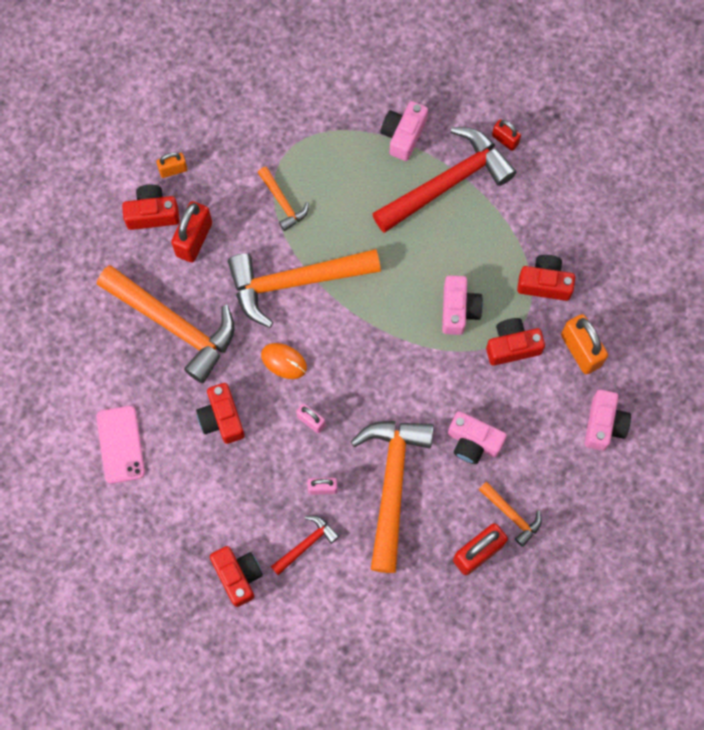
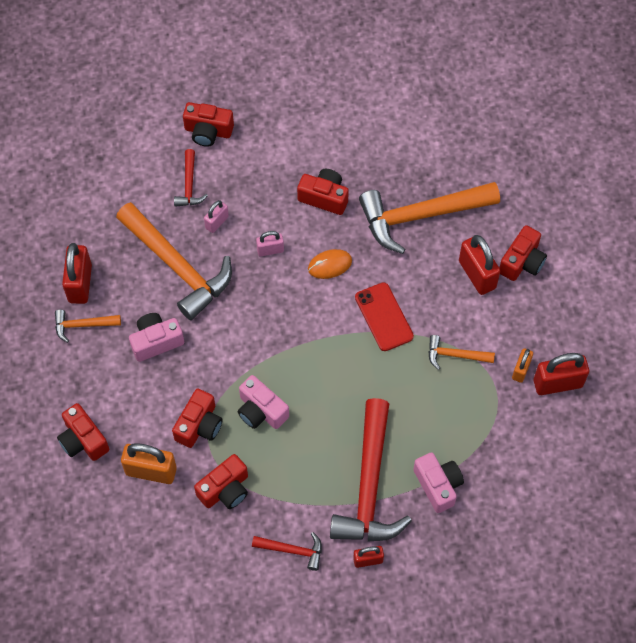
camera: 130 degrees right, 10 degrees down
(120, 444) = (362, 126): pink phone -> none
(173, 170) = (547, 300): orange padlock -> orange padlock (521, 370)
(242, 111) = (557, 383): none -> red padlock
(295, 281) = (384, 317): orange hammer -> red phone
(546, 197) = (292, 550): none -> red hammer
(603, 424) = (83, 440): pink camera -> red camera

